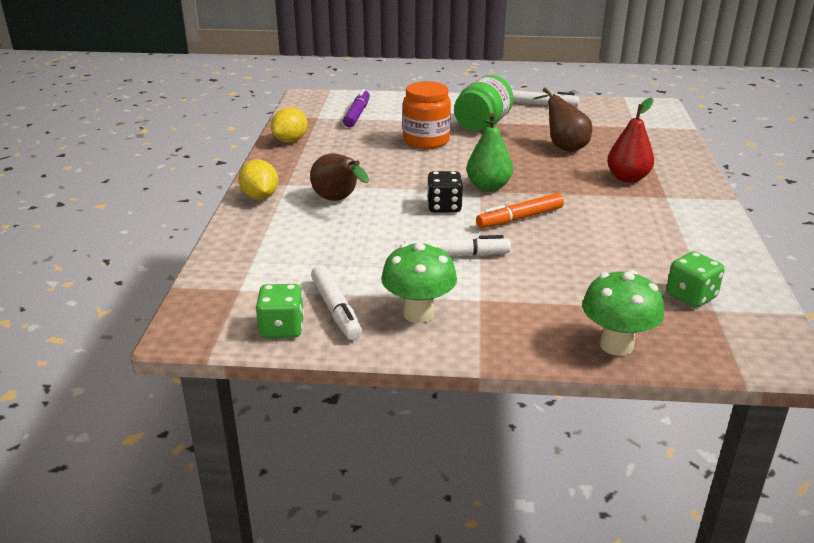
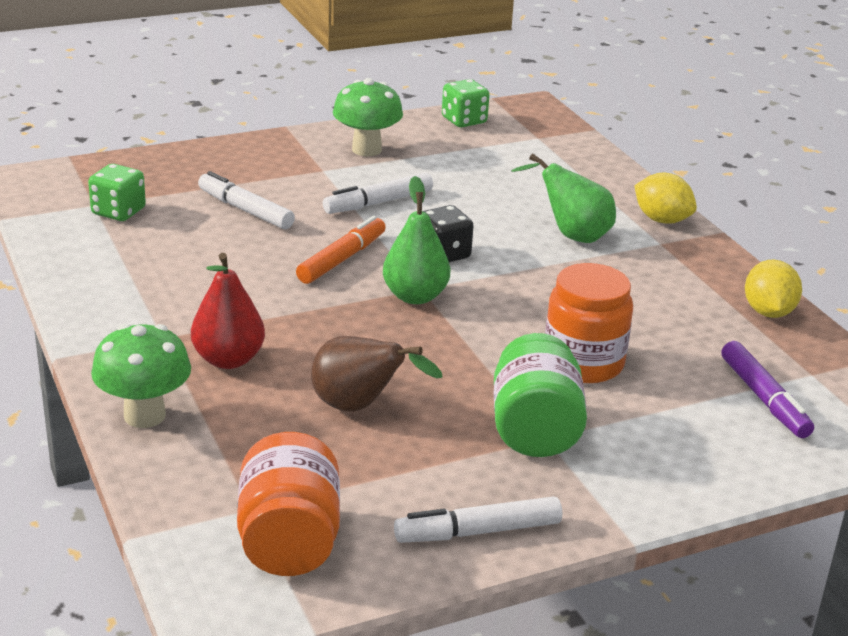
camera: 150 degrees right, 0 degrees up
(336, 310) = (438, 139): white marker -> white marker (245, 210)
(339, 200) = (571, 235): brown pear -> green pear
(616, 345) = (182, 160): green mushroom -> green mushroom (144, 415)
(623, 115) = (289, 541): none -> orange jar

